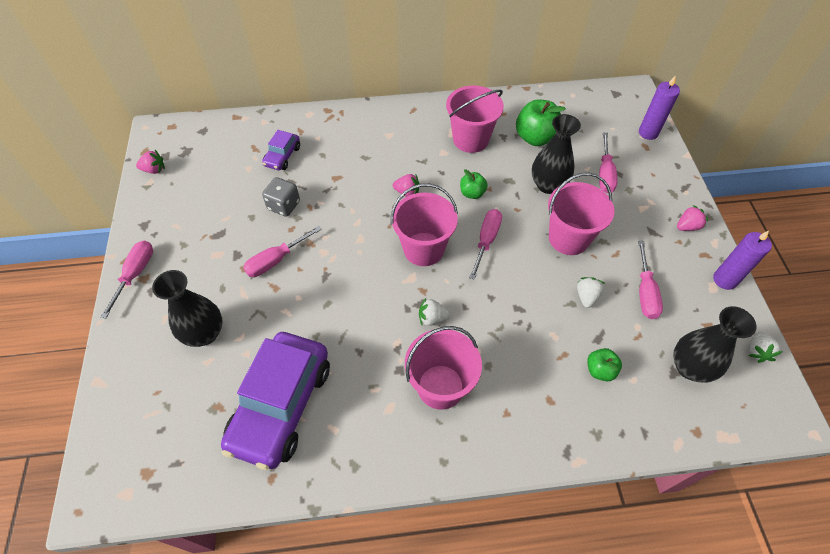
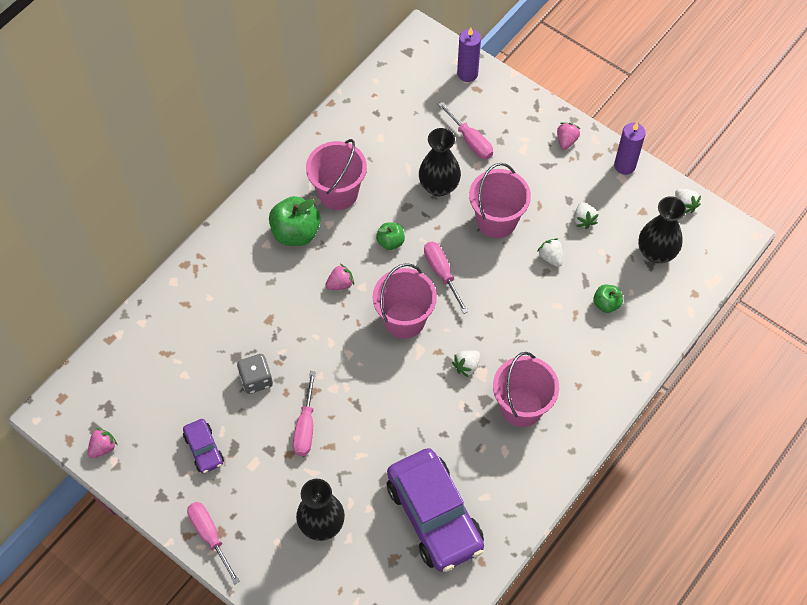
camera: 45 degrees left, 5 degrees up
(282, 156) = (200, 339): purple car -> purple car (204, 449)
(535, 138) = (387, 149): green apple -> green apple (296, 233)
(645, 292) = (584, 220): pink screwdriver -> white strawberry

